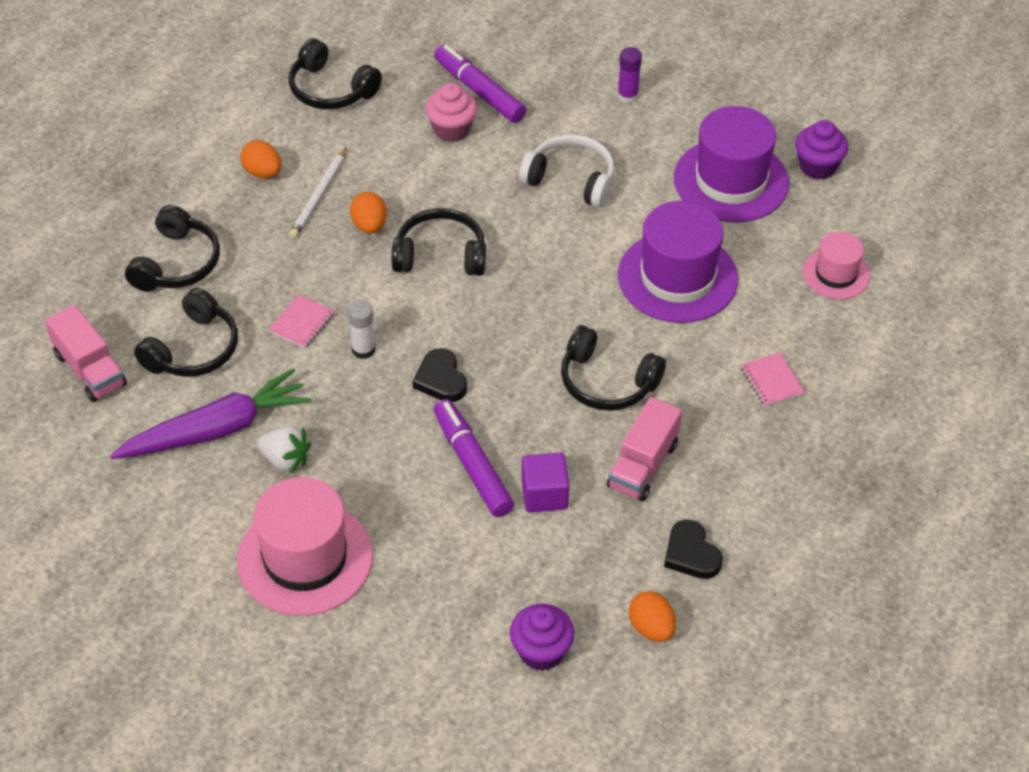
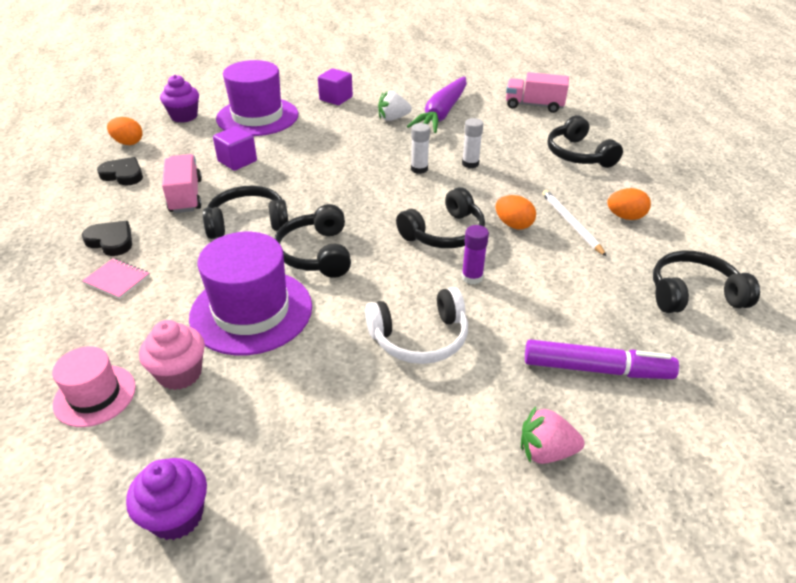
camera: 140 degrees right, 10 degrees down
(193, 349) = (504, 131): black headphones -> black headphones (316, 253)
(302, 323) = (470, 163): pink notebook -> white glue stick
(305, 558) = (336, 98): pink hat -> purple cube
(441, 379) = (356, 177): black heart -> black heart (111, 241)
(451, 129) = (564, 320): pink cupcake -> pink cupcake (180, 373)
(472, 464) = (293, 155): purple marker -> none
(574, 74) = (546, 451): none -> pink strawberry
(627, 96) = (466, 463): purple glue stick -> purple glue stick (472, 277)
(731, 181) = (269, 431): purple hat -> purple hat (257, 117)

